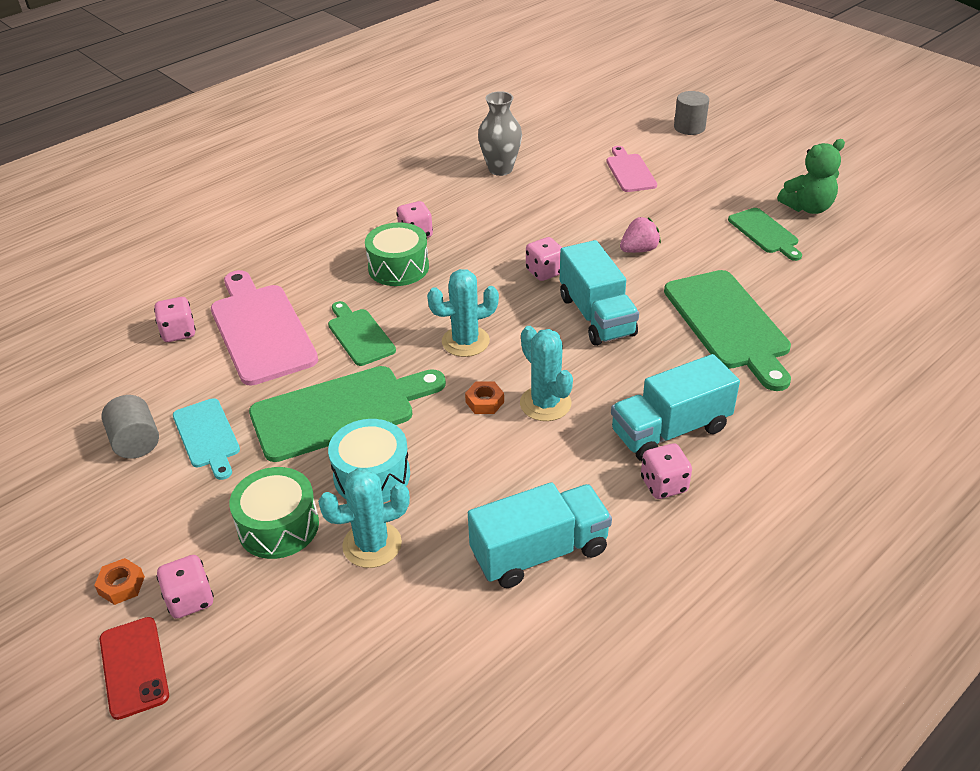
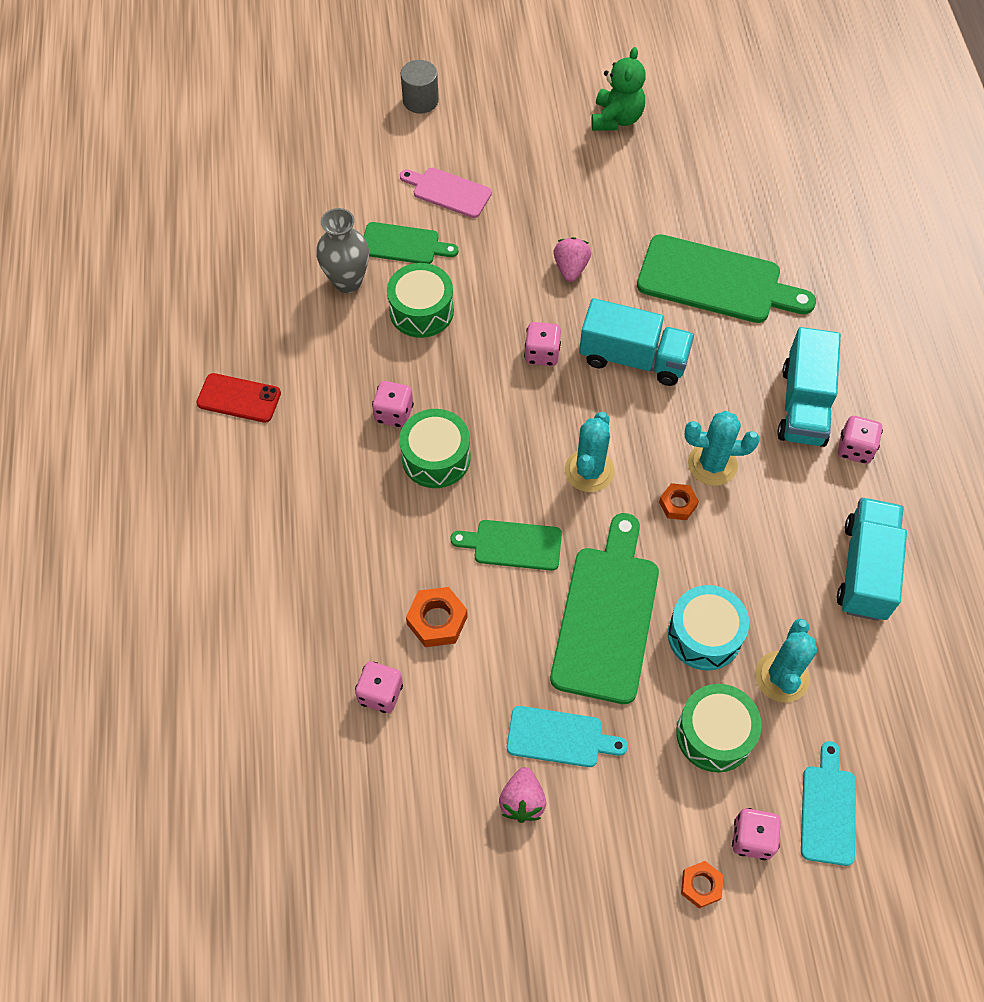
camera: 55 degrees left, 20 degrees up
(134, 667) = (797, 910): red phone -> red phone (239, 398)
(136, 442) = (522, 801): grey cylinder -> pink strawberry
(256, 642) = (828, 810): none -> turquoise cutting board
(261, 330) = (437, 620): pink cutting board -> orange nut
(514, 206) = (421, 311): none -> green drum
(765, 233) = (624, 171): green cutting board -> green cutting board (404, 244)

